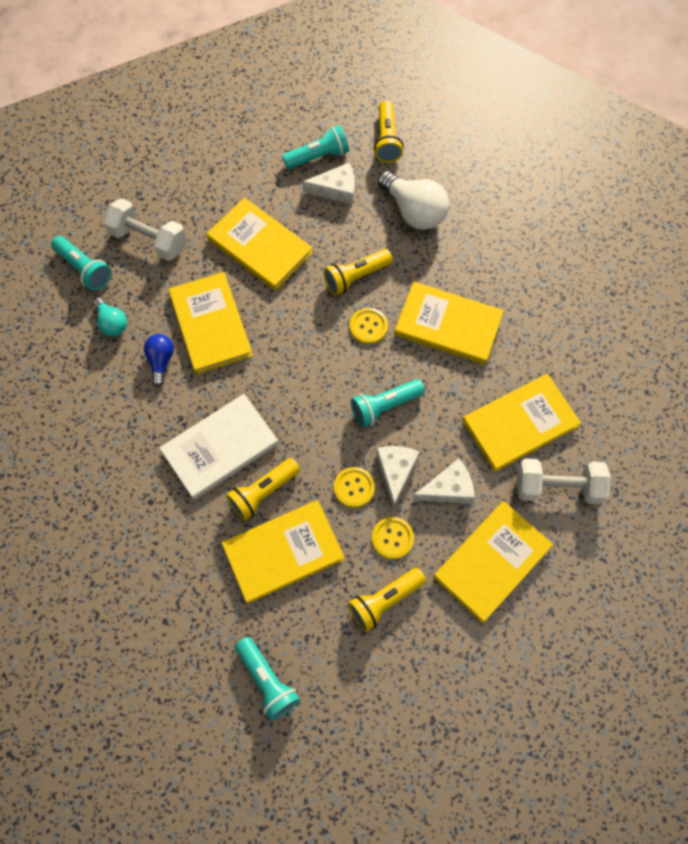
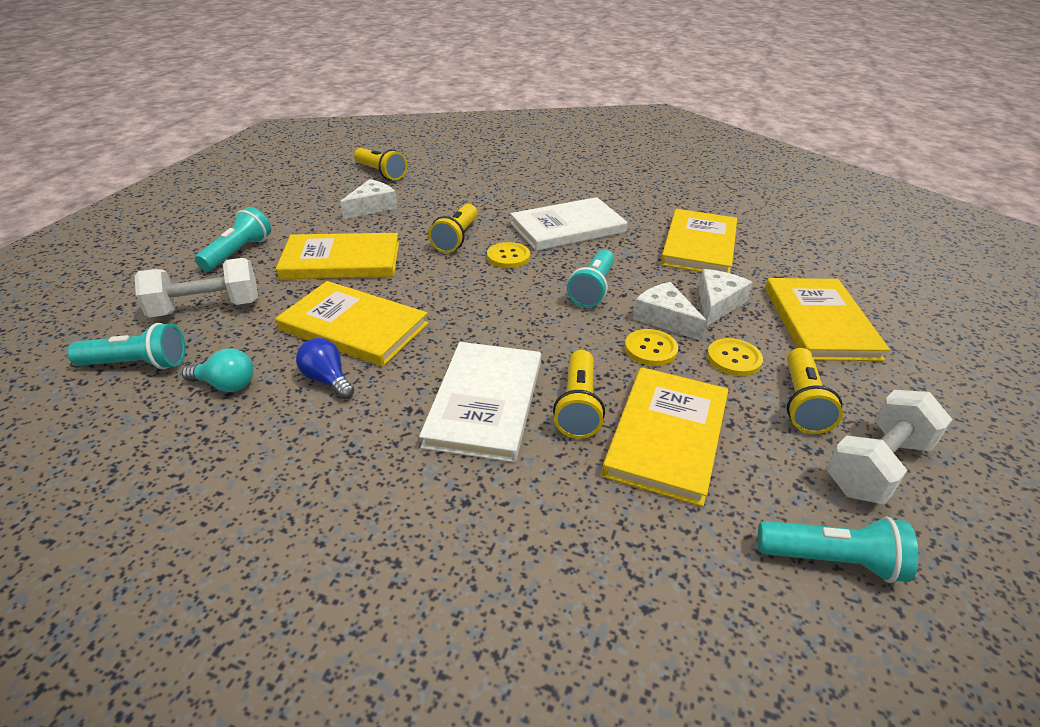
camera: 45 degrees left, 30 degrees down
(318, 156) = (332, 199): turquoise flashlight -> turquoise flashlight (238, 252)
(414, 211) = (453, 192): white light bulb -> none
(448, 325) = (567, 228): yellow book -> white book
(557, 487) = (778, 260): white dumbbell -> white dumbbell (877, 466)

